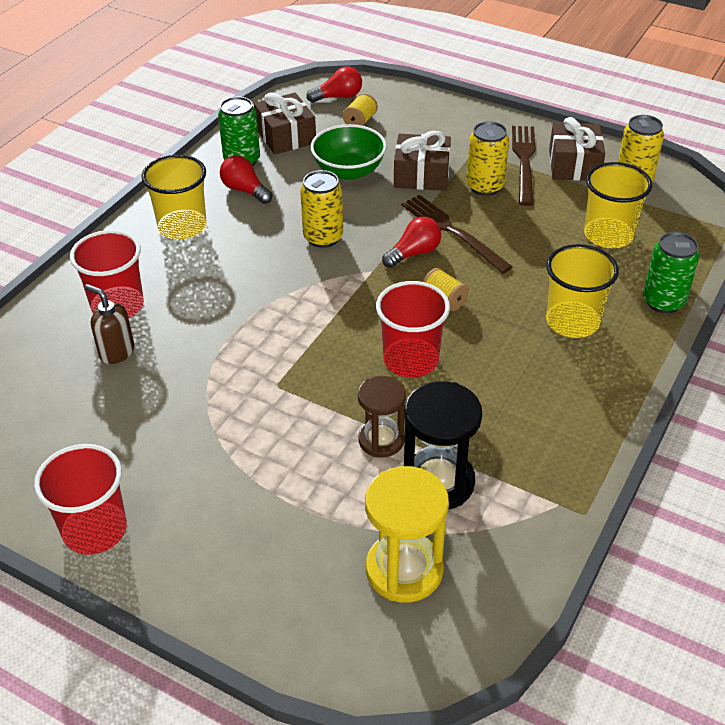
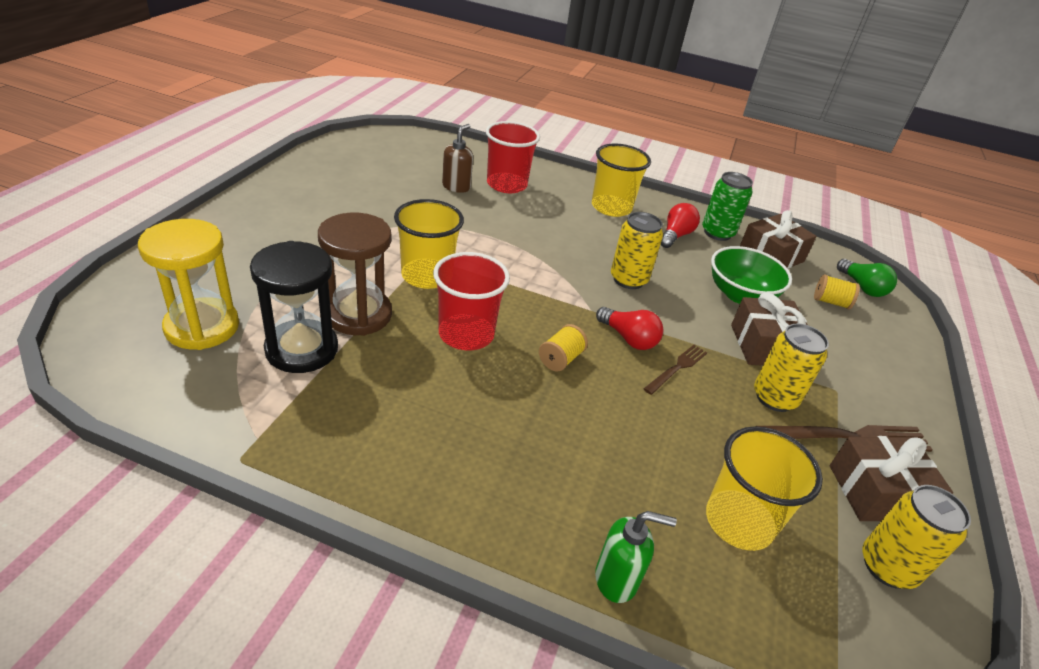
camera: 75 degrees right, 5 degrees down
(95, 530) = (281, 187): red cup -> none
(338, 97) = (862, 287): red light bulb -> green light bulb
(381, 440) = (358, 315): brown hourglass -> brown hourglass, size x1.51
(453, 232) = (677, 368): brown fork -> brown fork, size x0.59
(572, 321) = (551, 469): yellow cup -> yellow cup (427, 276)
(663, 302) = (616, 579): green can -> green soap dispenser

